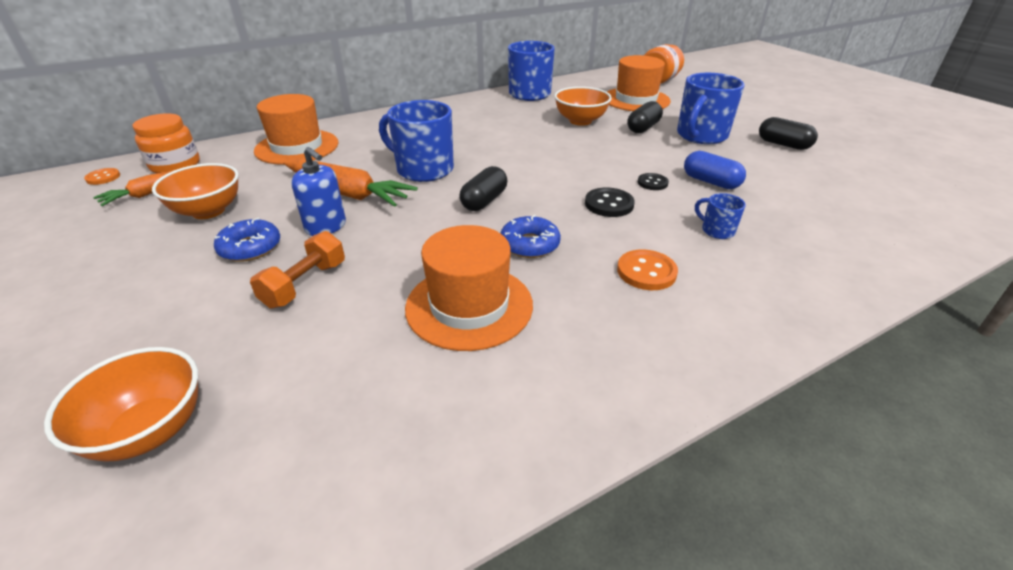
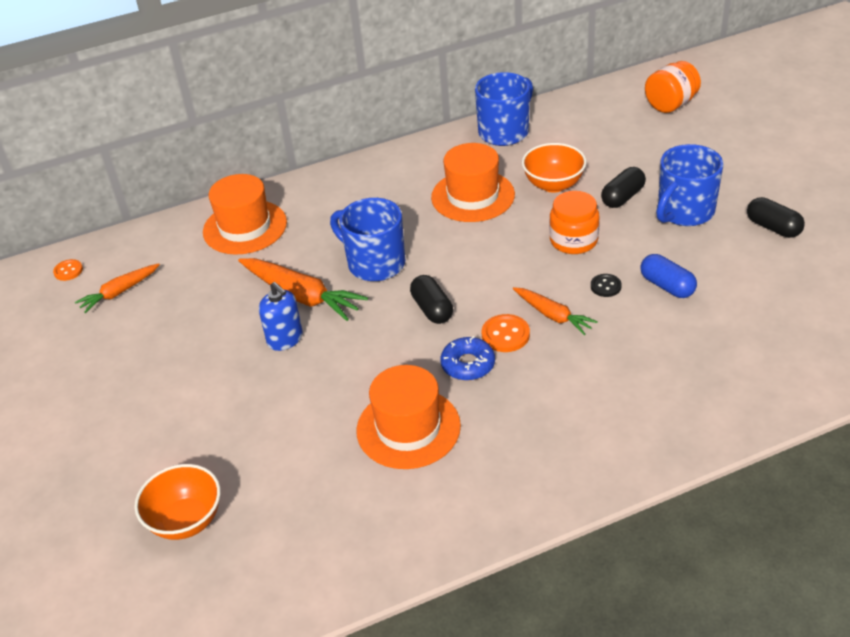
camera: 10 degrees right, 5 degrees up
(175, 165) = (130, 254): orange jar -> orange jar (573, 240)
(208, 211) = (177, 317): orange bowl -> none
(250, 248) = (222, 362): blue donut -> none
(305, 284) = (274, 403): orange dumbbell -> none
(484, 201) = (432, 309): black capsule -> black capsule turned 60 degrees counterclockwise
(609, 204) = (553, 315): black button -> orange carrot
(636, 100) = (629, 144): orange hat -> orange hat (473, 196)
(646, 272) = (565, 398): orange button -> orange button (505, 335)
(716, 230) = (647, 352): blue mug -> none

